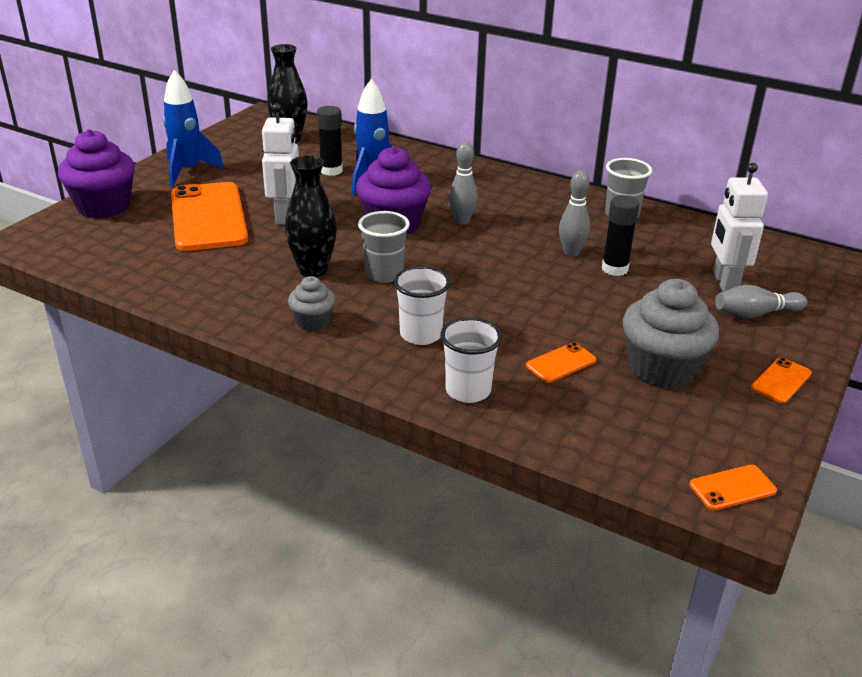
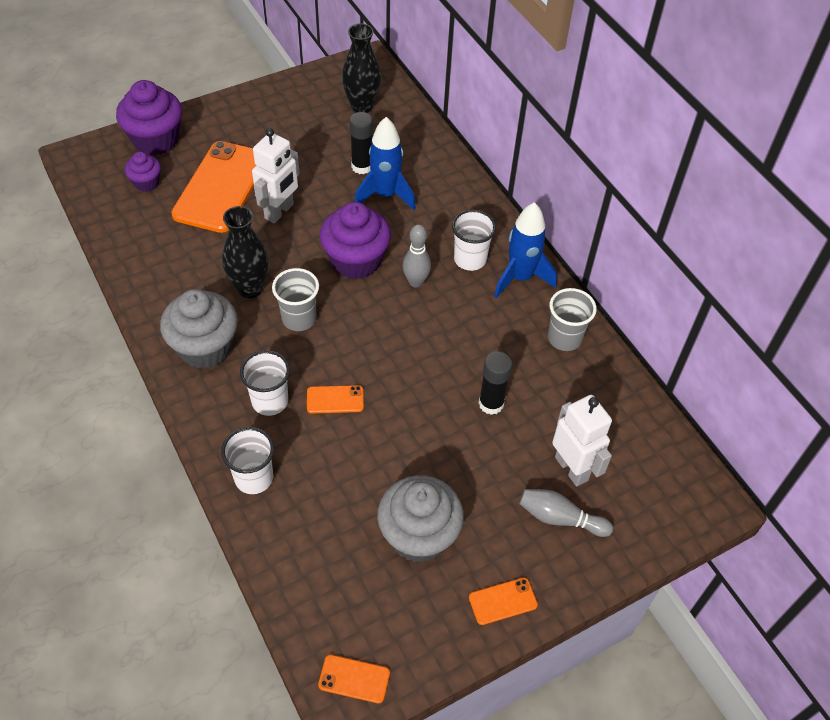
camera: 30 degrees right, 20 degrees up
(124, 235) = (146, 183): none -> purple cupcake
(188, 171) = (248, 119): blue rocket -> blue rocket (520, 278)
(313, 322) = (205, 347): grey cupcake -> grey cupcake, size x1.86
(491, 195) = (470, 259): none -> white cup
(561, 363) = (346, 487): orange phone -> orange phone (335, 399)
(571, 252) = (473, 365): grey bowling pin -> none
(724, 283) = (571, 468): white robot -> white robot turned 120 degrees clockwise

